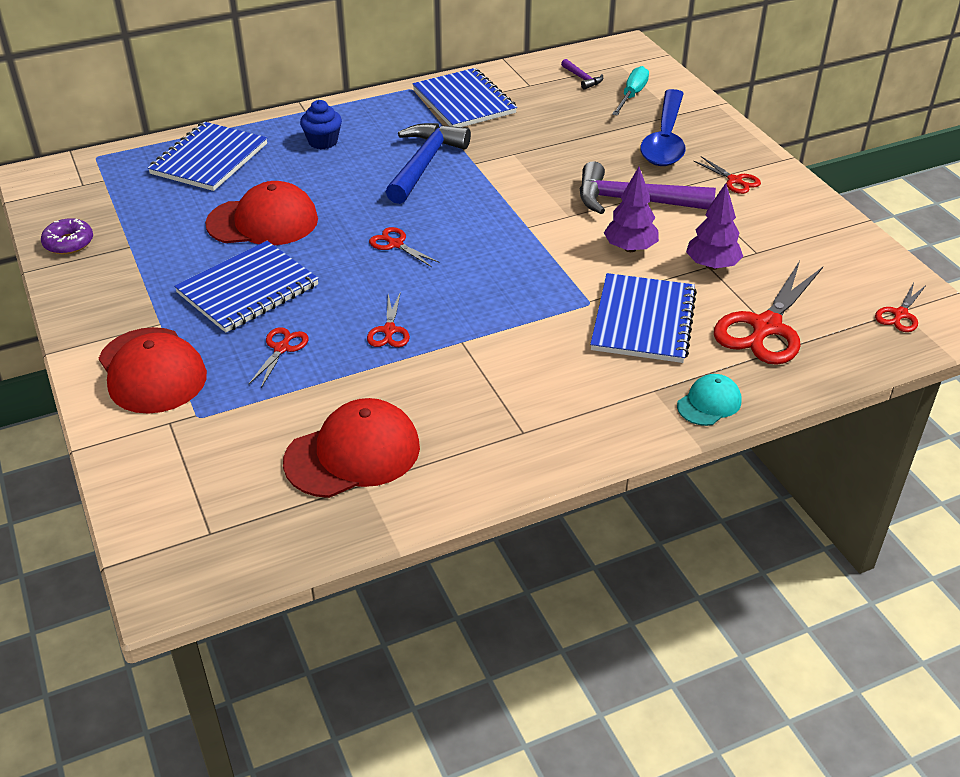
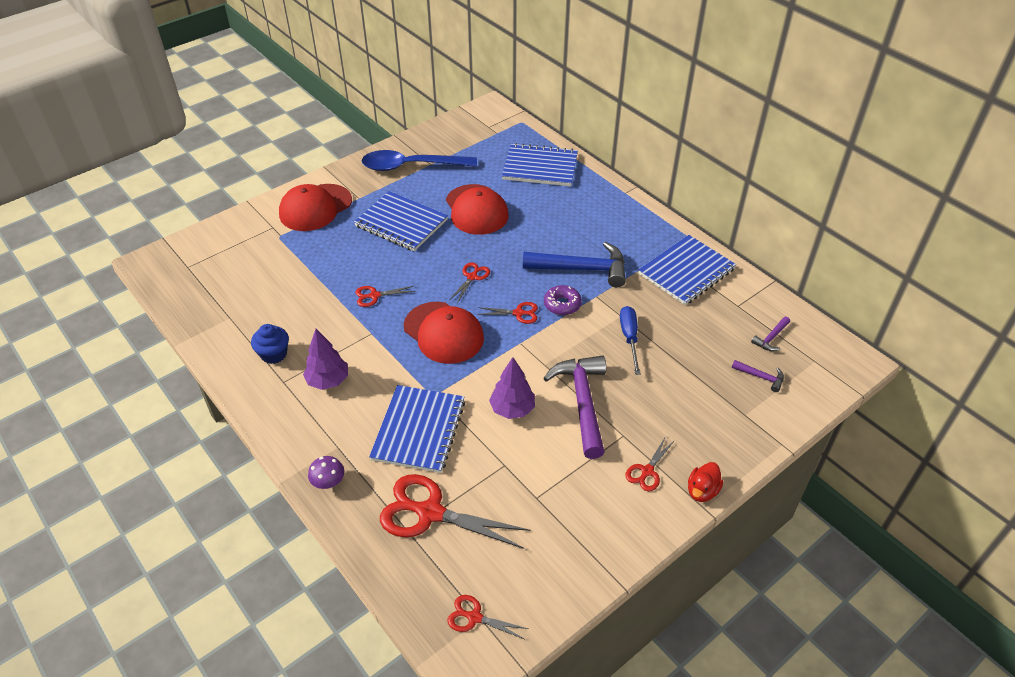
camera: 75 degrees right, 5 degrees up
(69, 243) = (426, 141): purple donut -> purple donut (562, 304)
(282, 348) = (346, 253): red scissors -> red scissors (519, 313)
(323, 142) = (587, 211): blue cupcake -> blue cupcake (274, 354)
(353, 454) = (254, 307): red cap -> red cap (444, 333)
(550, 155) = (629, 338): none -> blue screwdriver
(632, 95) = (761, 377): turquoise screwdriver -> purple hammer
(643, 321) = (419, 430): blue notebook -> blue notebook turned 75 degrees counterclockwise
(665, 139) = (694, 411): blue spoon -> blue spoon (411, 166)
(709, 403) = (328, 482): turquoise cap -> purple mushroom
(712, 265) = (505, 467): purple tree -> purple tree (328, 381)
(764, 156) = (702, 491): none -> red duck

